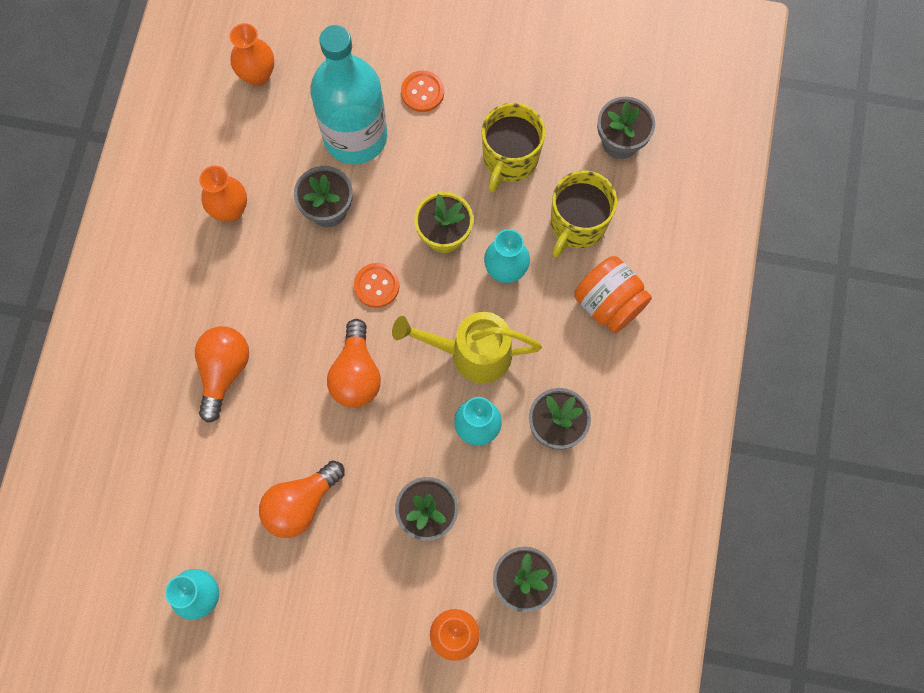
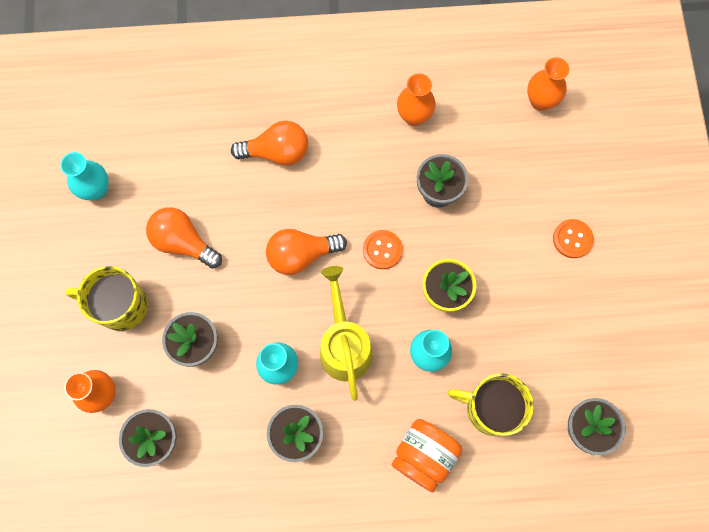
camera: 75 degrees right, 0 degrees up
(355, 136) = (511, 195): turquoise bottle -> none
(510, 159) = (534, 332): yellow mug -> yellow mug (121, 306)

